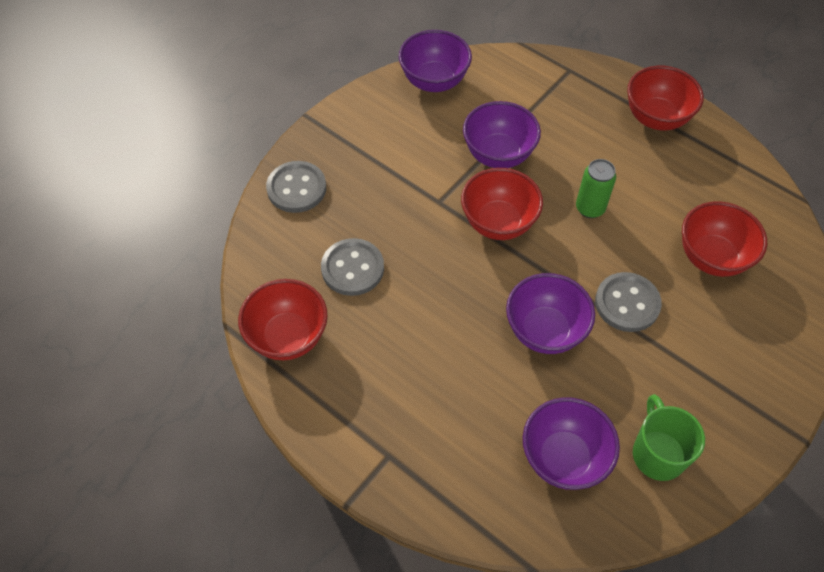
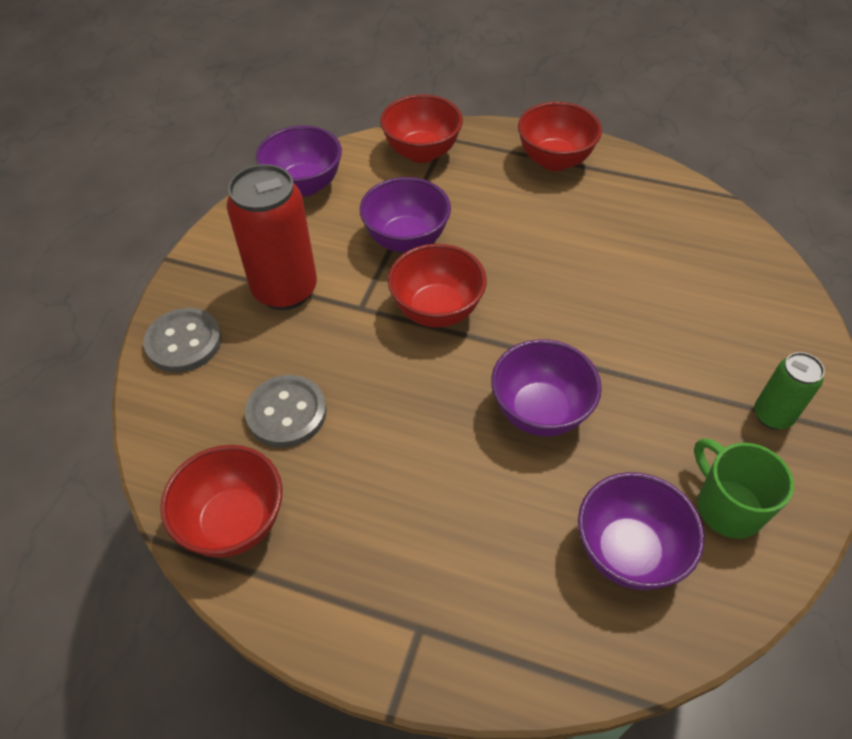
camera: 20 degrees left, 5 degrees down
(386, 169) = (285, 290): none -> red can
(590, 208) = (529, 266): green can -> green can (772, 415)
(627, 303) = (614, 352): grey button -> none
(712, 258) = (677, 278): red bowl -> red bowl (422, 152)

